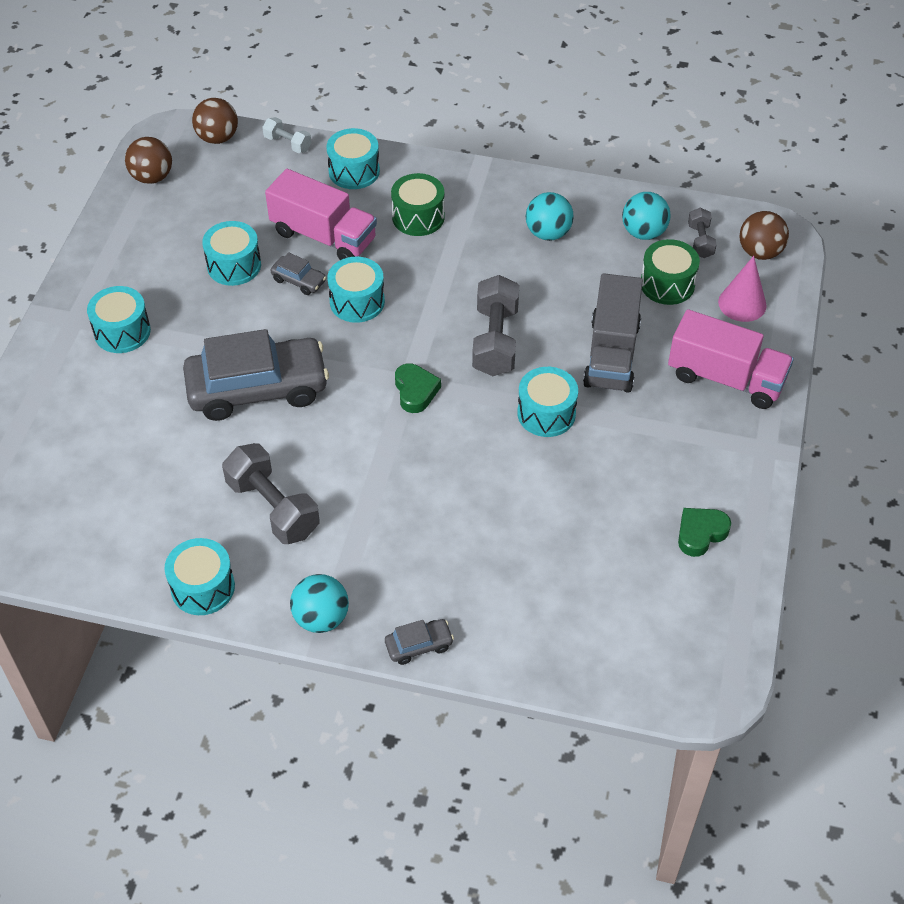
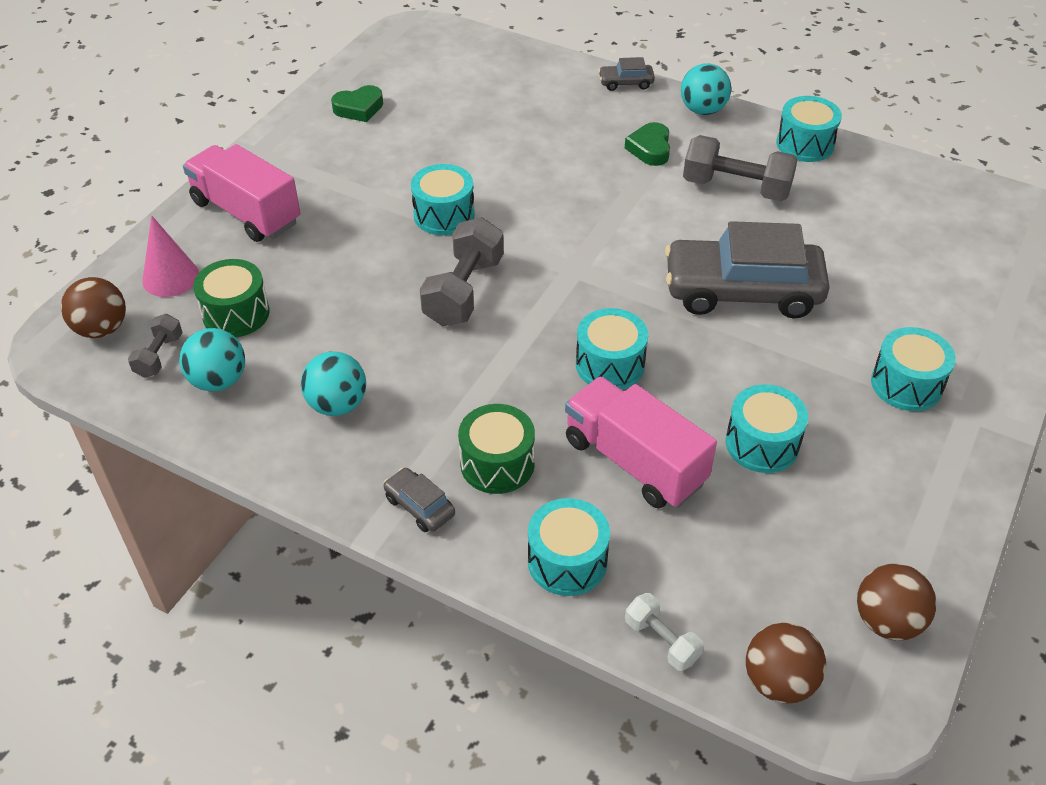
camera: 165 degrees left, 5 degrees down
(273, 507) = (736, 188): grey dumbbell -> grey dumbbell turned 45 degrees counterclockwise
(299, 280) = (678, 406): grey car -> grey car (419, 506)
(415, 391) = (570, 258): green heart -> green heart (650, 149)
(611, 354) = (346, 255): grey truck -> none

